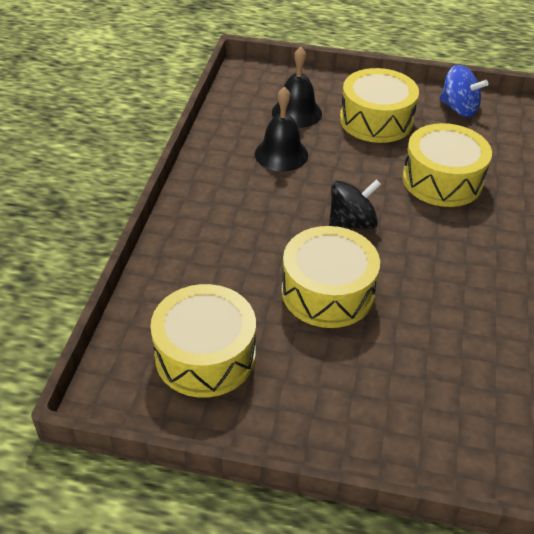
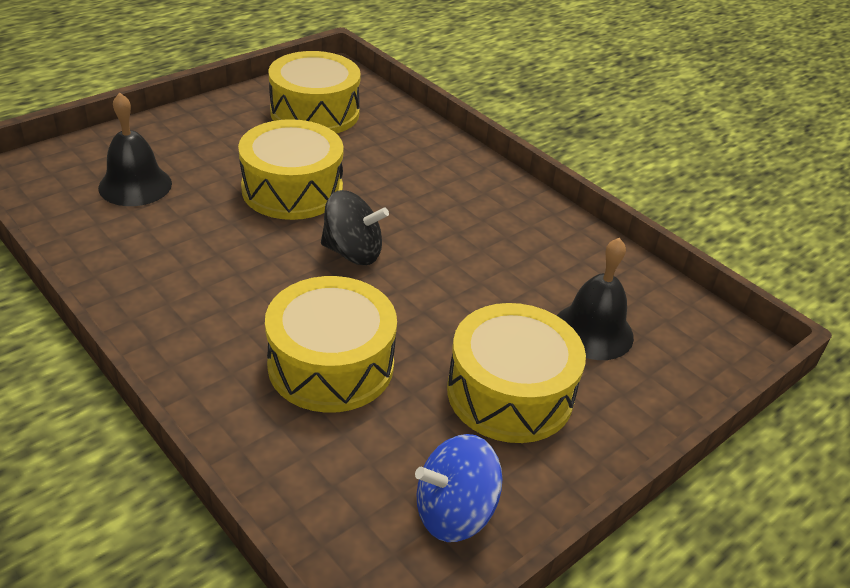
camera: 125 degrees right, 5 degrees down
(281, 154) = (517, 271): black bell -> black bell (135, 185)
(351, 223) = (353, 252): black spinning top -> black spinning top turned 90 degrees counterclockwise

